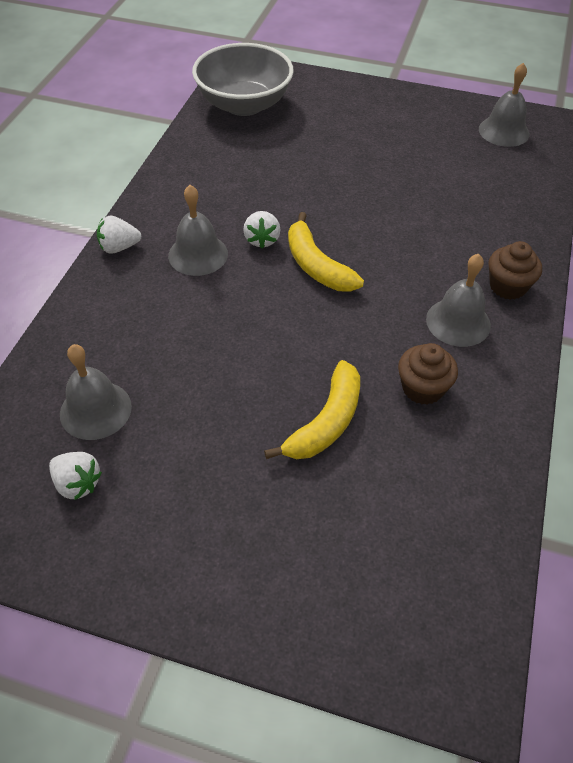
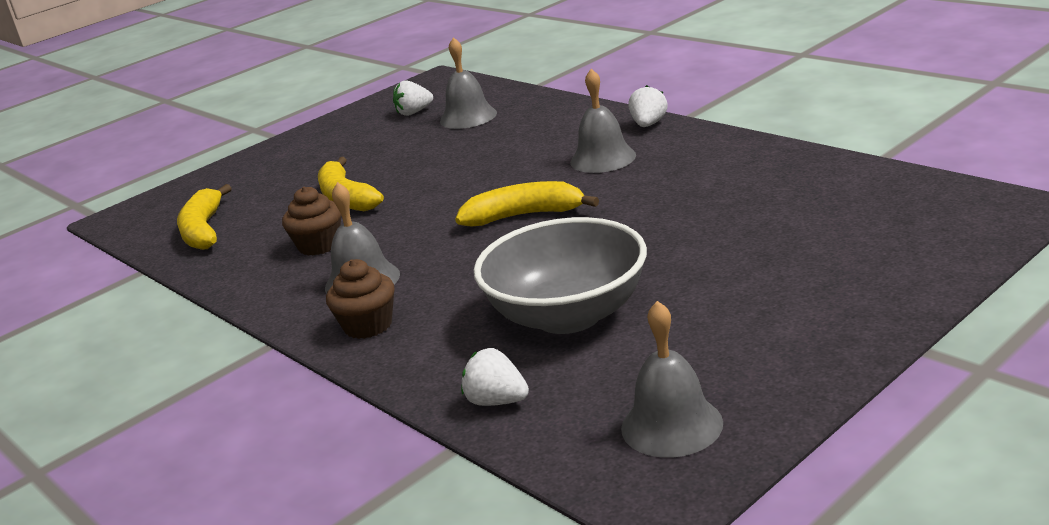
camera: 125 degrees right, 25 degrees down
(244, 105) = (894, 202): grey bowl -> grey bowl (568, 315)
(262, 240) = (593, 191): white strawberry -> white strawberry (497, 401)
(444, 530) = (204, 230): none -> yellow banana

